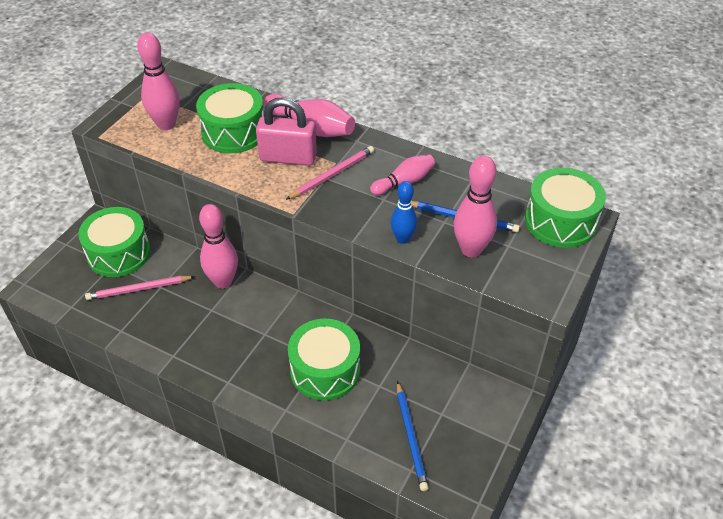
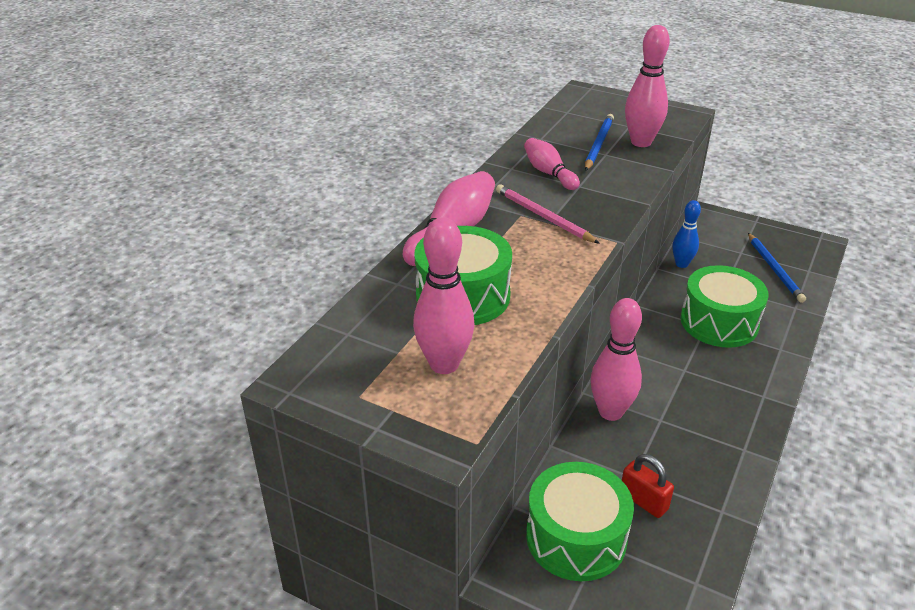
camera: 90 degrees left, 10 degrees down
(138, 289) = (643, 501): pink pencil -> red padlock
(288, 157) = (515, 248): pink padlock -> none
(402, 239) = (637, 175): blue bowling pin -> blue bowling pin (681, 264)
(411, 437) = (774, 269): blue pencil -> blue pencil turned 90 degrees clockwise
(560, 221) = (590, 102): green drum -> none

